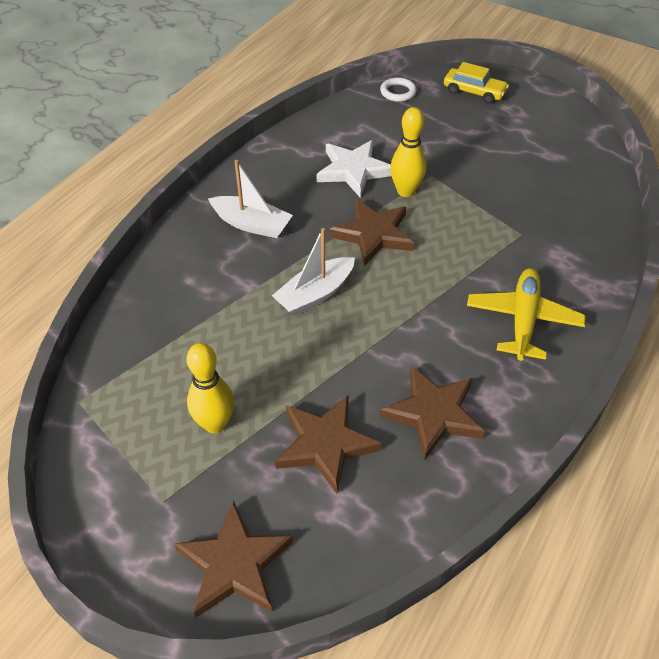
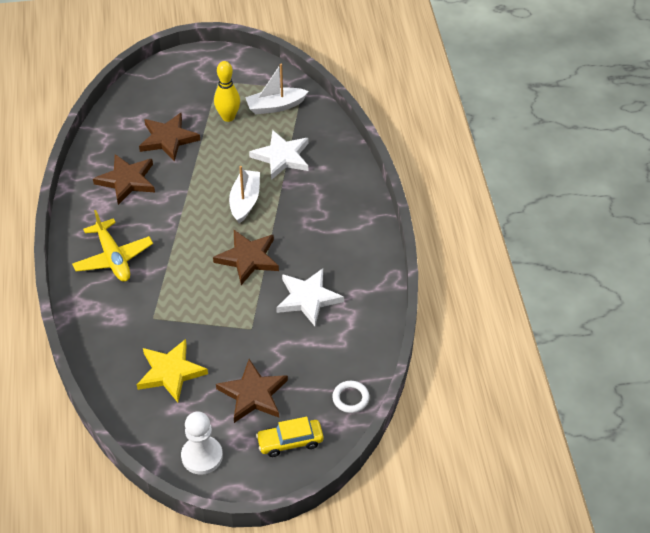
camera: 140 degrees right, 0 degrees up
(216, 321) = (282, 157): none -> white star
(234, 564) = (165, 81): brown star -> brown star (253, 394)
(252, 224) = (328, 219): white boat -> white boat (275, 106)
(405, 191) = (257, 304): yellow bowling pin -> none
(538, 182) = (170, 372): none -> yellow star
(555, 117) = (202, 456): none -> white pawn

